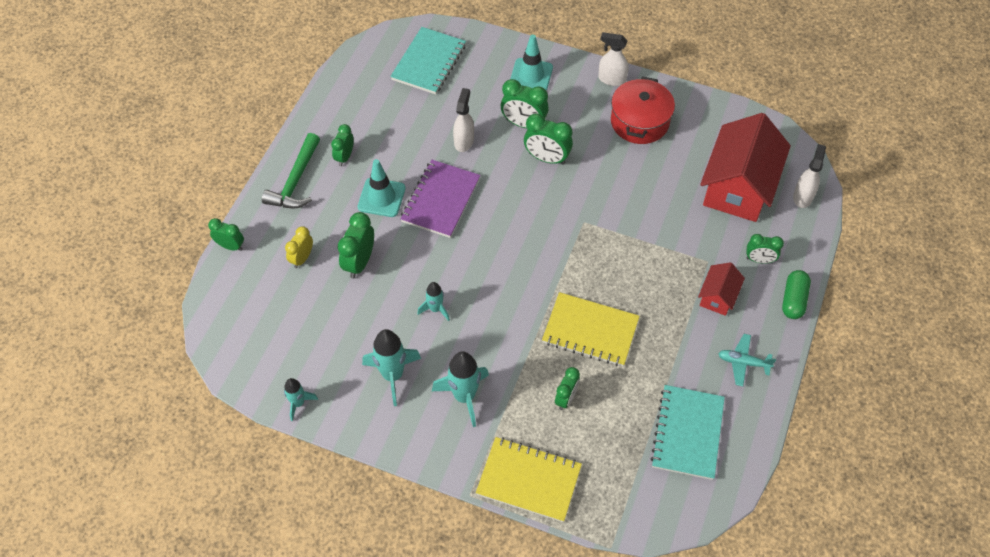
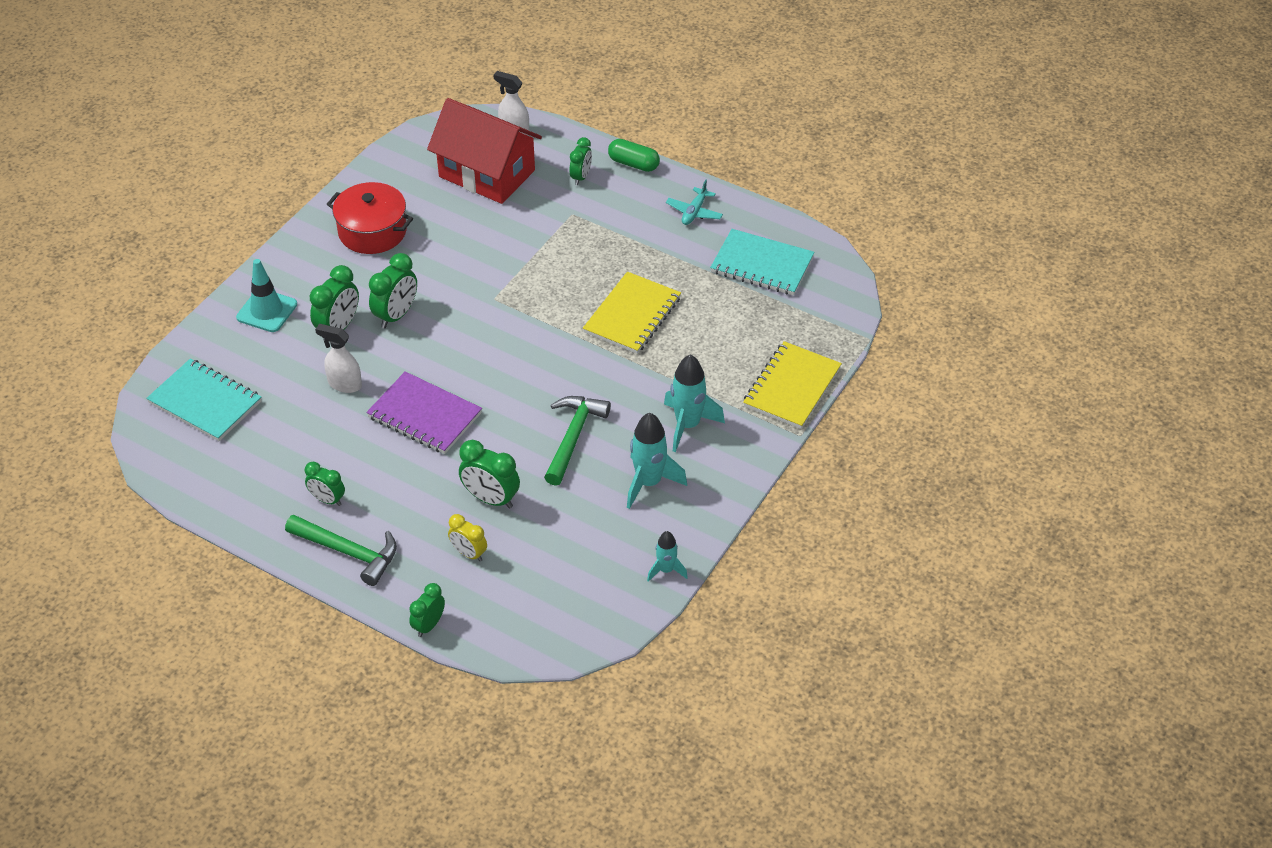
camera: 80 degrees left, 10 degrees down
(381, 197) = (402, 469): turquoise traffic cone -> none
(435, 309) = (573, 437): turquoise rocket -> green hammer
(566, 398) = (706, 346): green clock -> none
(611, 79) = (301, 243): white spray bottle -> none
(718, 296) = (616, 215): red house -> none

